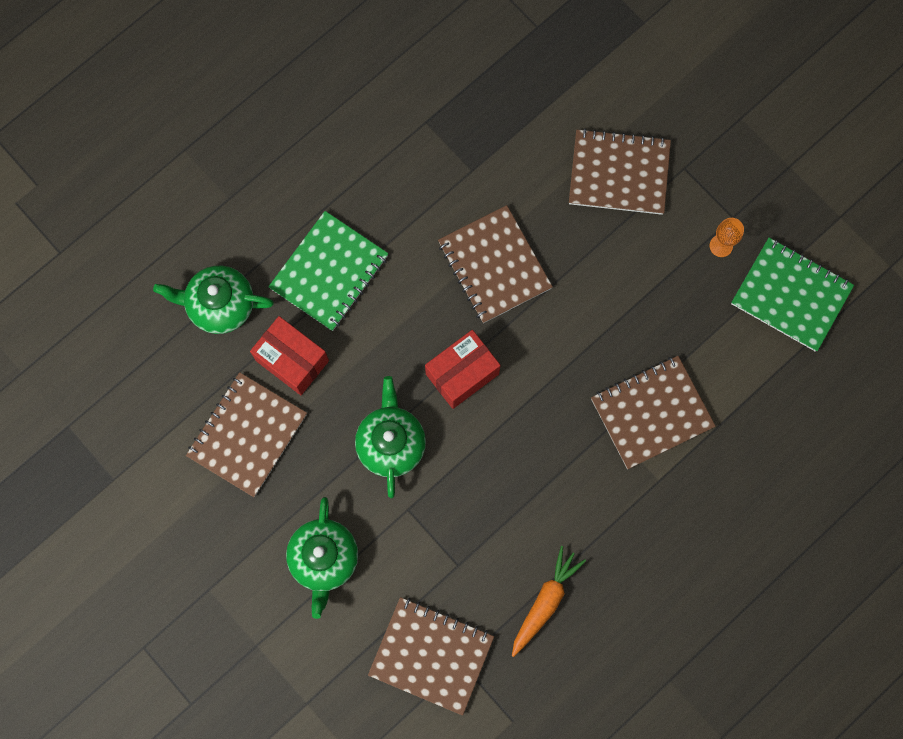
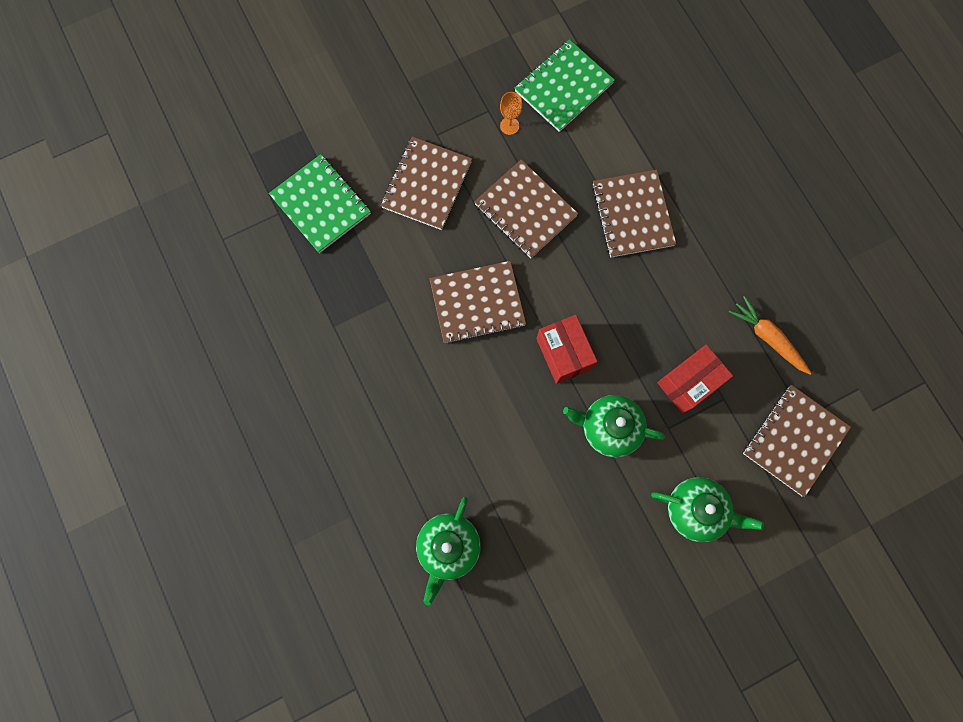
camera: 75 degrees left, 0 degrees up
(247, 435) = (572, 551): brown notebook -> brown notebook (525, 210)
(292, 360) = (515, 495): red box -> red box (688, 383)
(329, 272) = (445, 442): green notebook -> green notebook (321, 205)

